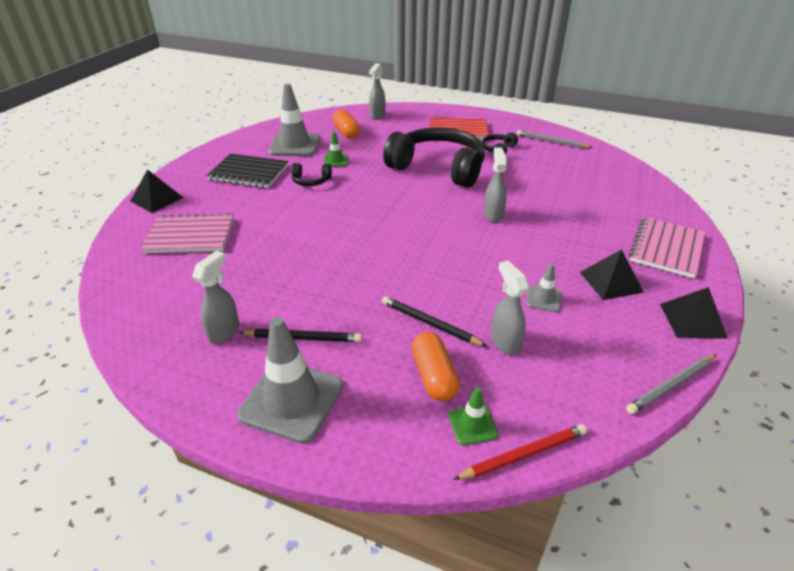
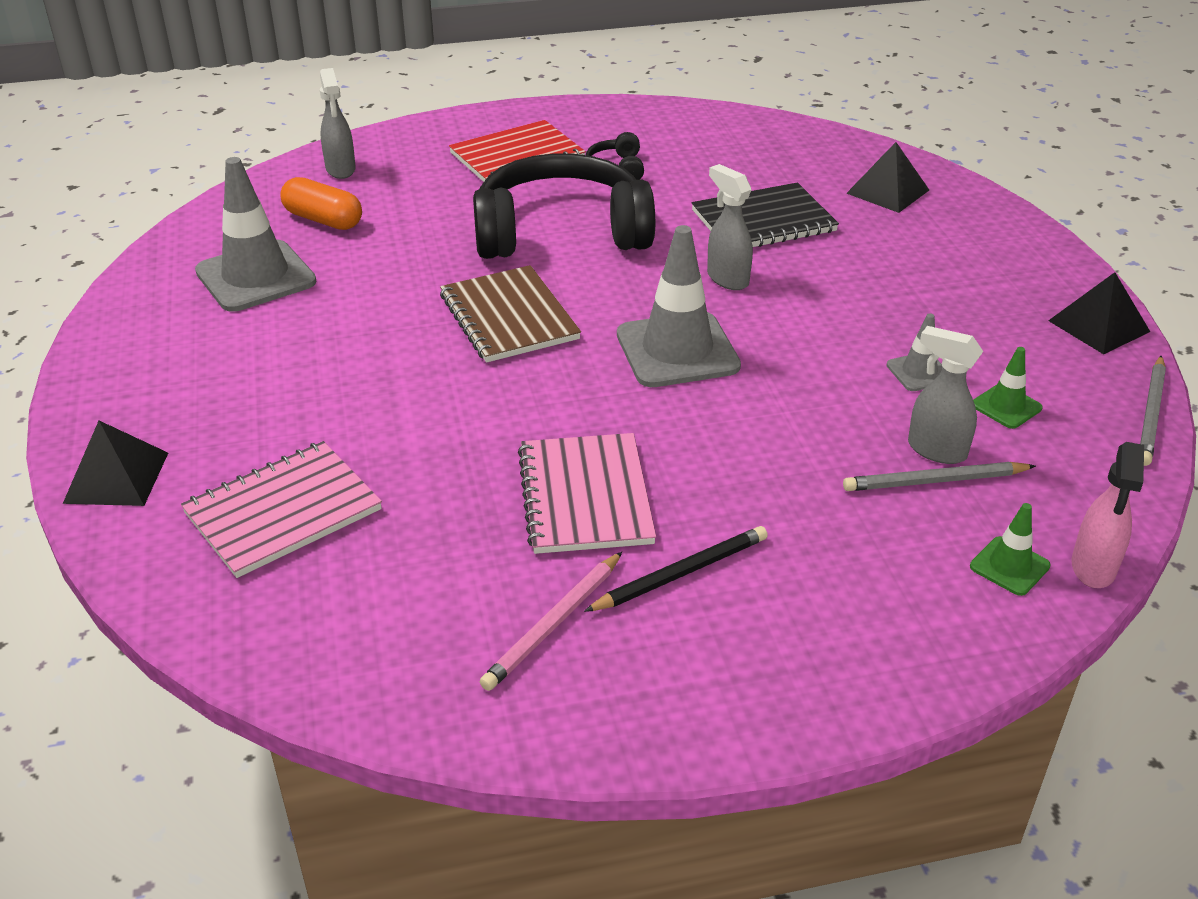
camera: 35 degrees left, 0 degrees up
(224, 331) = (554, 624): grey spray bottle -> pink pencil
(248, 172) = (236, 359): black notebook -> black notebook (763, 221)
(292, 400) = (770, 658): grey traffic cone -> grey traffic cone (677, 350)
(311, 181) = (375, 331): black headphones -> none
(336, 161) = (372, 279): green traffic cone -> green traffic cone (1006, 406)
(371, 195) = (509, 317): none -> brown notebook
(430, 323) = (822, 470): black pencil -> none
(434, 376) = (903, 534): orange capsule -> none
(523, 454) = (1093, 568): red pencil -> pink spray bottle
(551, 142) = (679, 129): grey pencil -> grey pencil (935, 481)
(611, 282) = (970, 315): black pyramid -> black pyramid (888, 191)
(666, 248) = (985, 242): pink notebook -> pink notebook (585, 496)

